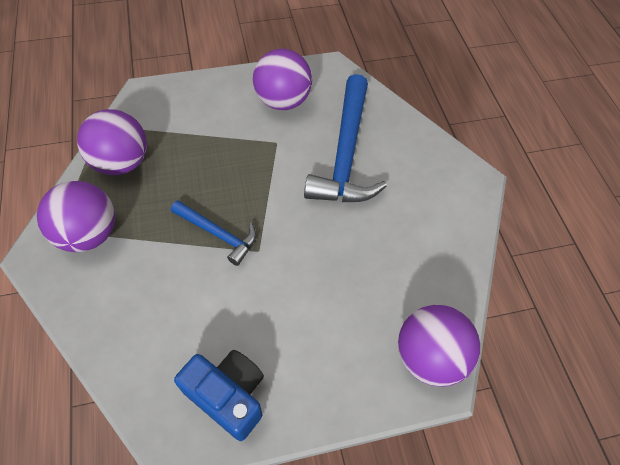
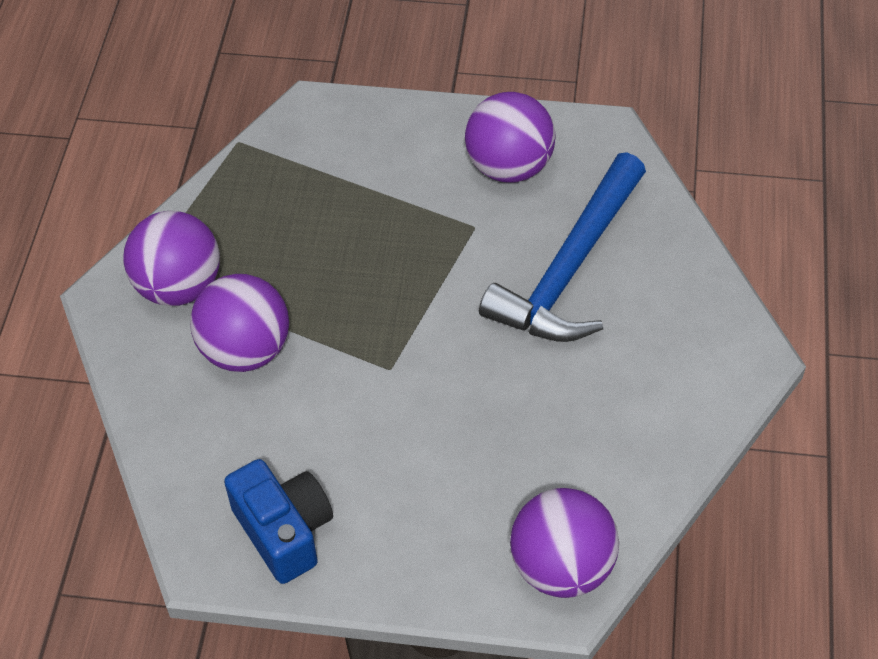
camera: 25 degrees right, 5 degrees down
(122, 162) = (250, 201): purple ball -> purple ball (245, 350)
(218, 234) = (345, 332): blue hammer -> none

